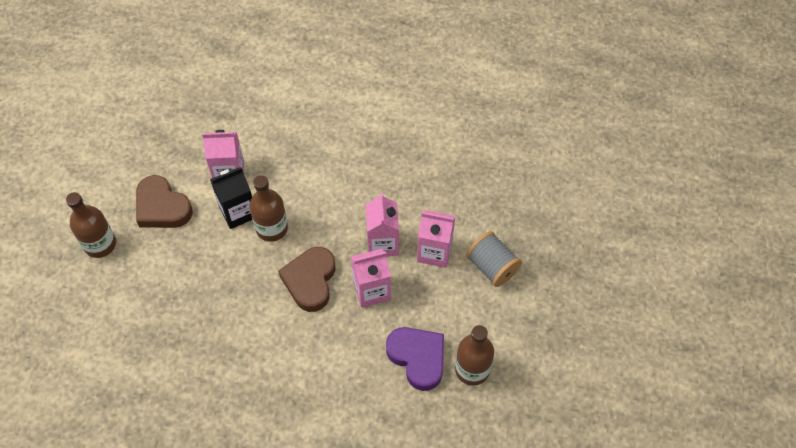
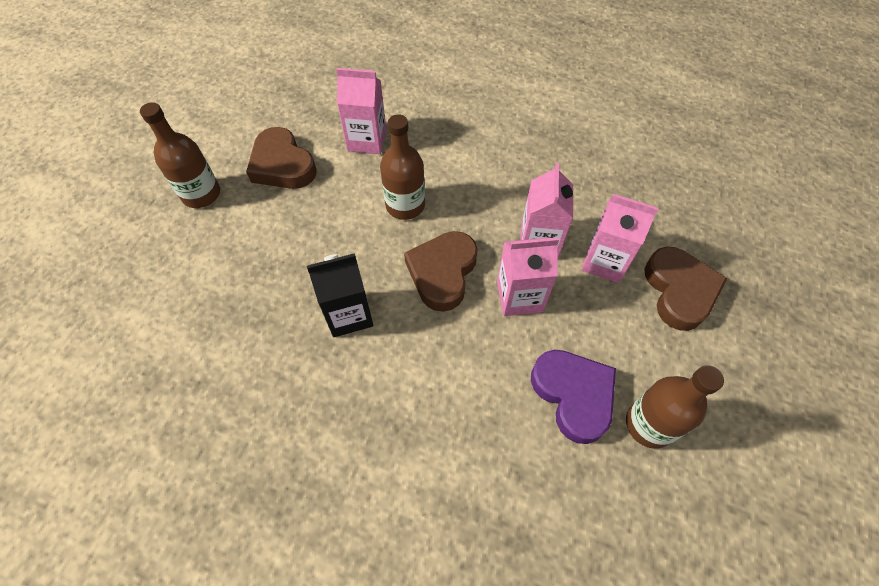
camera: 10 degrees right, 0 degrees up
(238, 212) = (369, 182): black carton -> black carton (349, 314)
(492, 267) = (679, 291): grey spool -> brown heart

